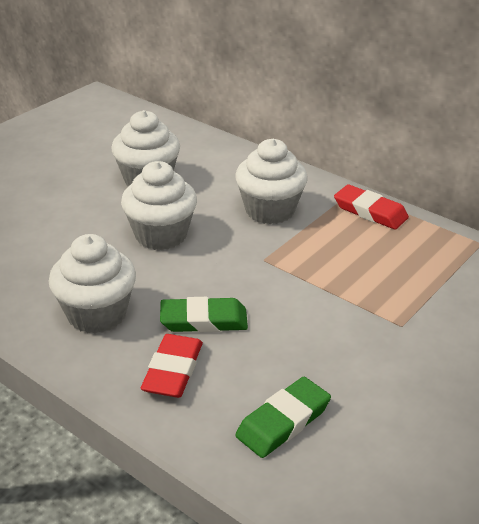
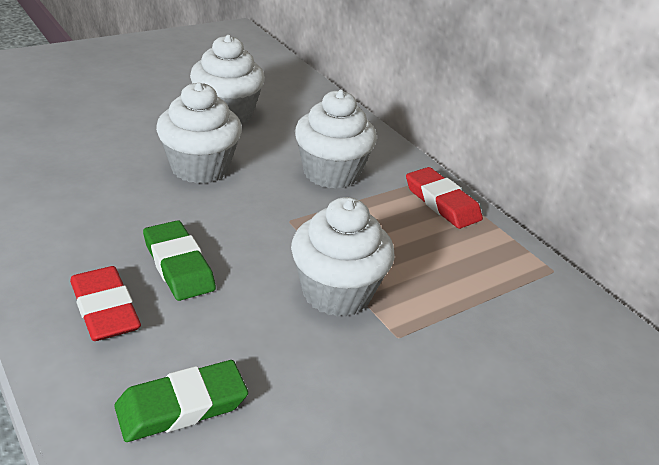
camera: 15 degrees right, 0 degrees up
(97, 314) = (74, 227): white cupcake -> white cupcake (337, 292)
(173, 370) = (105, 309): red eraser -> red eraser turned 60 degrees counterclockwise
(204, 320) = (178, 265): green eraser -> green eraser turned 45 degrees clockwise

